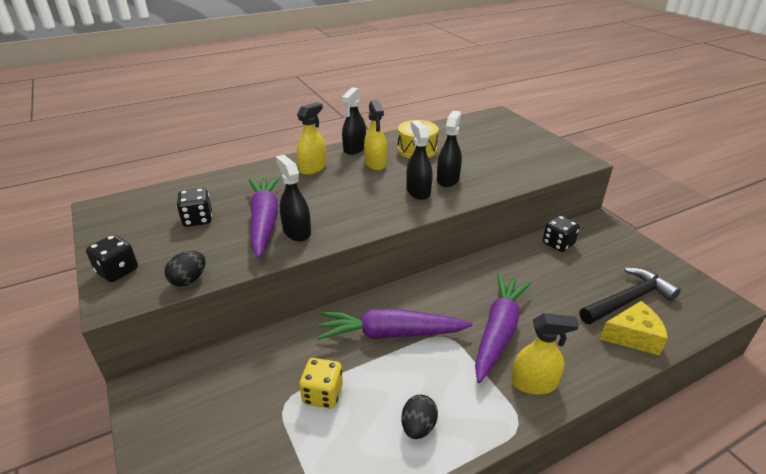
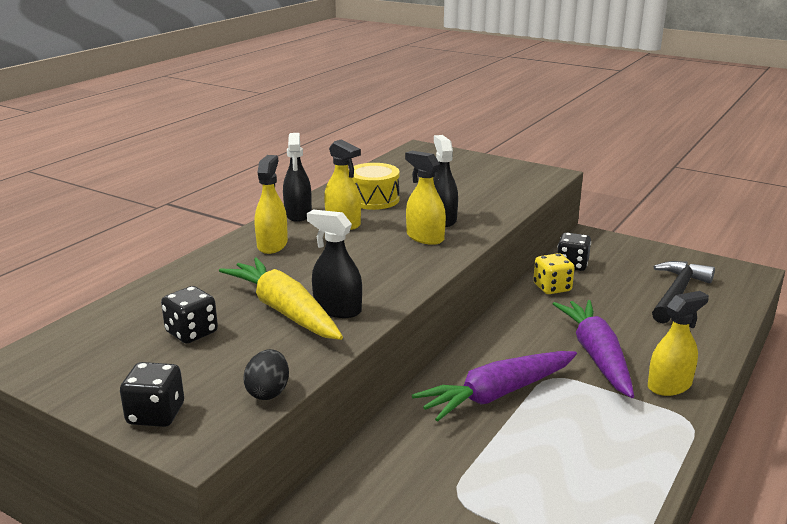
camera: 30 degrees left, 10 degrees down
(264, 221) = (284, 310): purple carrot -> yellow carrot
(323, 394) = (488, 472): yellow dice -> yellow dice (552, 288)
(418, 191) = (425, 237): black spray bottle -> yellow spray bottle
(418, 427) = (610, 460): black egg -> none
(633, 336) = (709, 320): yellow cheese -> none

